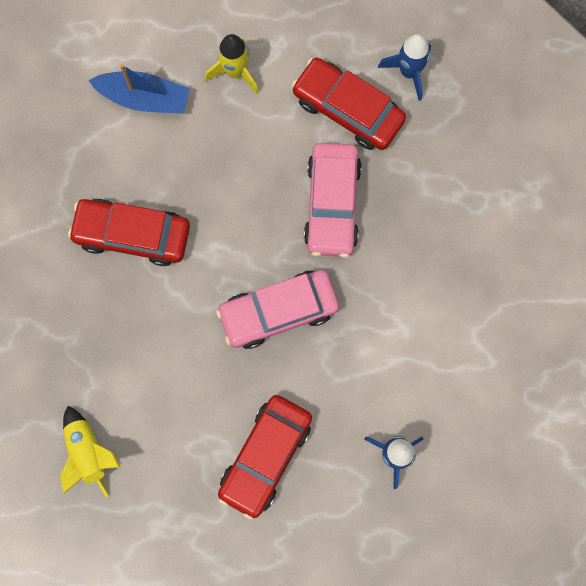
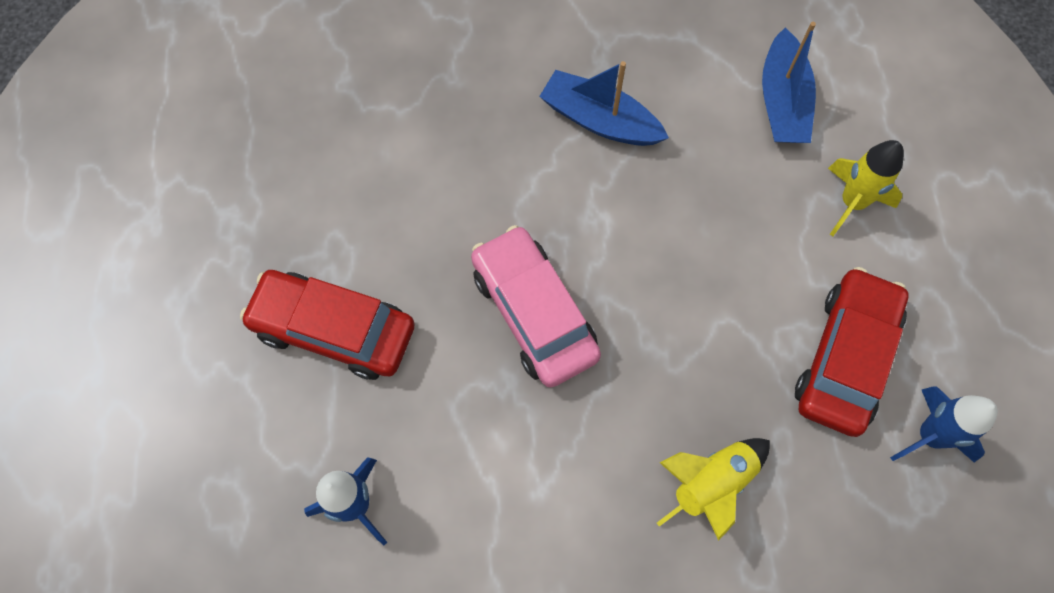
camera: 80 degrees right, 10 degrees down
(88, 453) = (315, 122): yellow rocket -> yellow rocket (710, 484)
(132, 234) = (600, 120): red car -> blue boat
(332, 204) = (701, 359): pink car -> none

